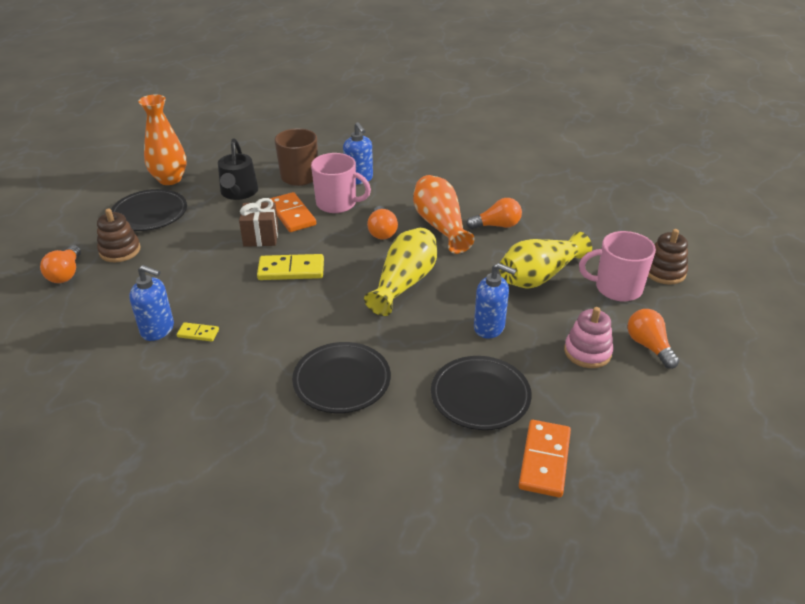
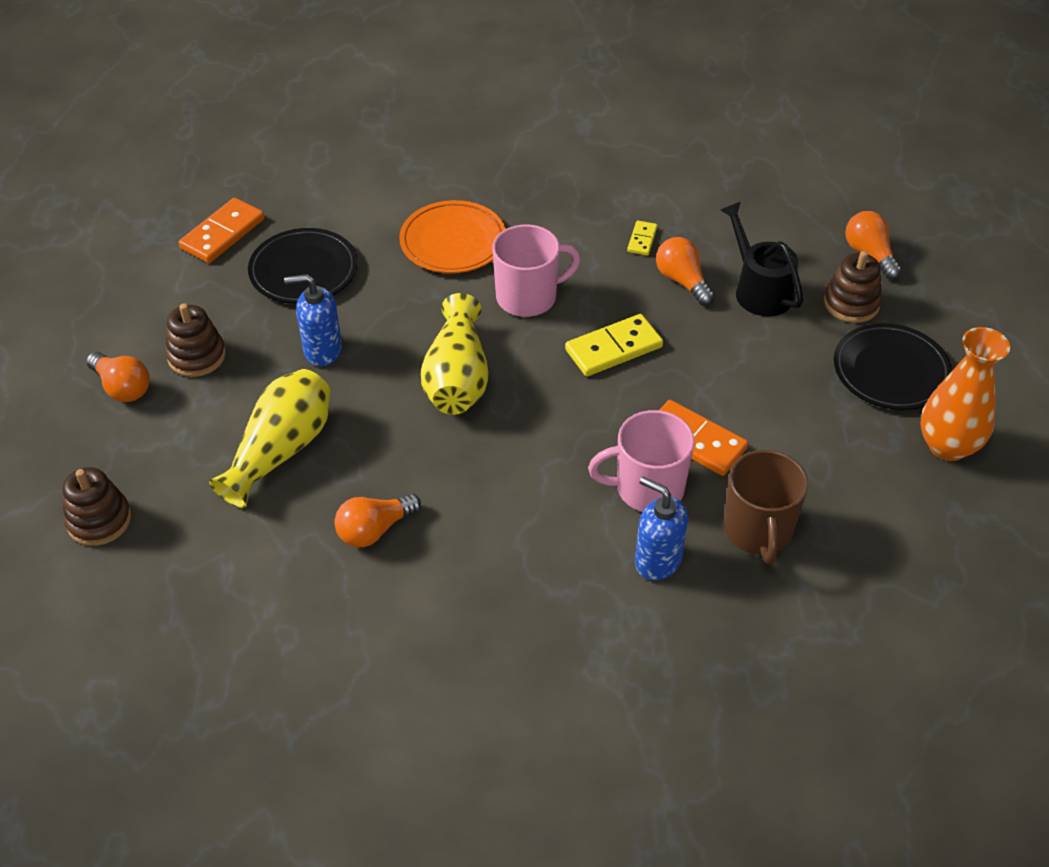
camera: 155 degrees right, 10 degrees up
(158, 329) = (688, 230): blue soap dispenser -> none
(198, 333) = (642, 240): yellow domino -> yellow domino turned 60 degrees counterclockwise
(238, 192) = (815, 456): black watering can -> black watering can (759, 290)
(261, 237) = (700, 385): brown gift -> none
(342, 381) = (453, 242): black plate -> orange plate
(382, 231) = (541, 455): orange light bulb -> orange light bulb (682, 281)
(440, 226) = (461, 498): orange vase -> none
(544, 460) = (223, 234): orange domino -> orange domino turned 45 degrees clockwise
(587, 352) = (197, 356): pink stacking toy -> brown stacking toy
(616, 288) = (168, 465): pink mug -> pink mug (528, 297)

